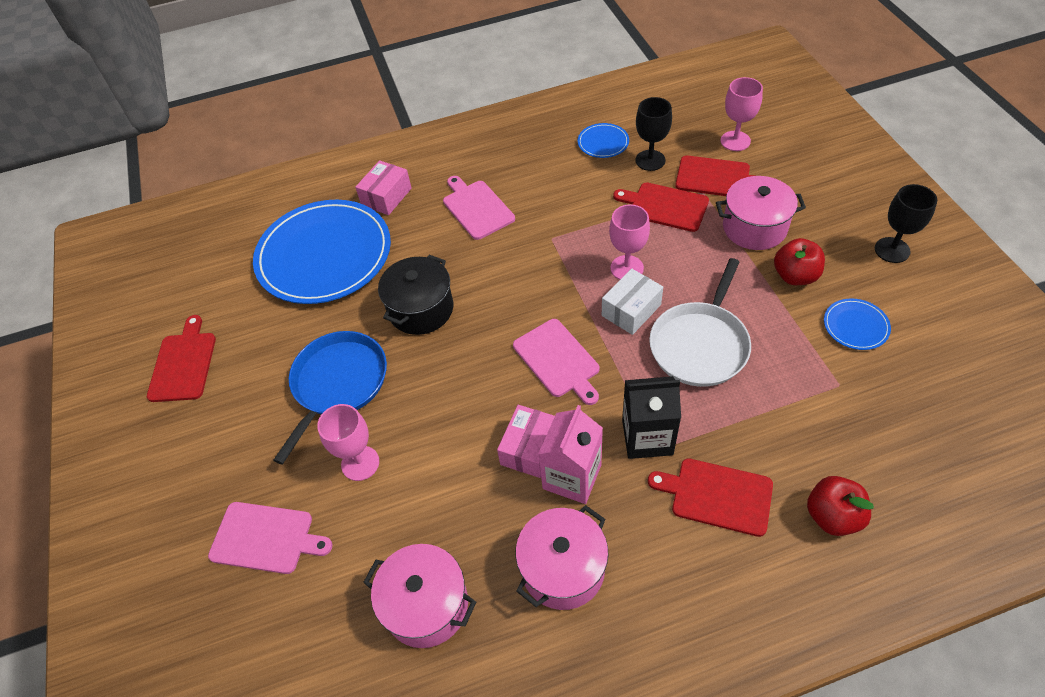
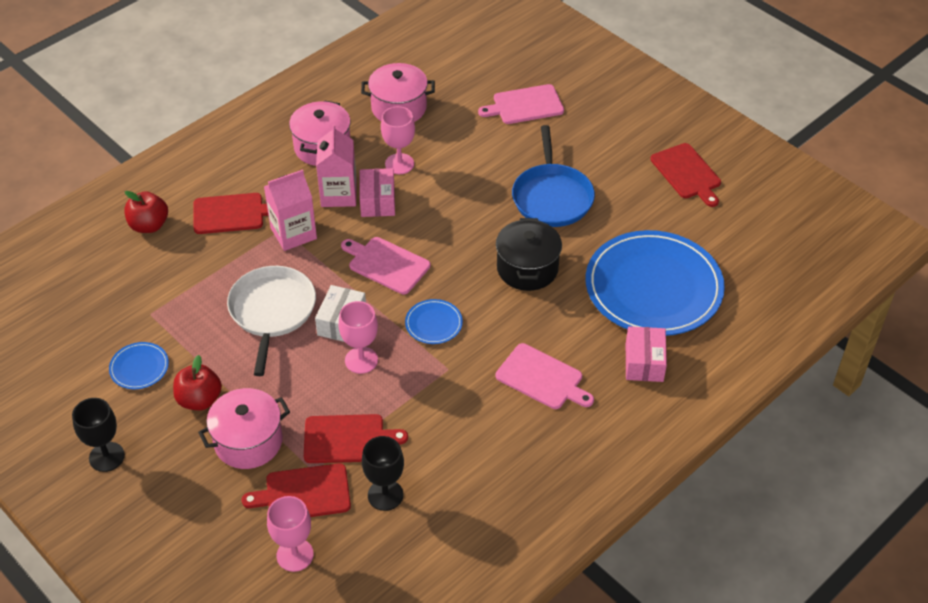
camera: 150 degrees right, 5 degrees down
(360, 463) = (494, 158): pink goblet -> pink goblet (399, 164)
(603, 142) = (450, 504): blue plate -> blue plate (433, 323)
(647, 437) = (293, 233): black carton -> pink carton

